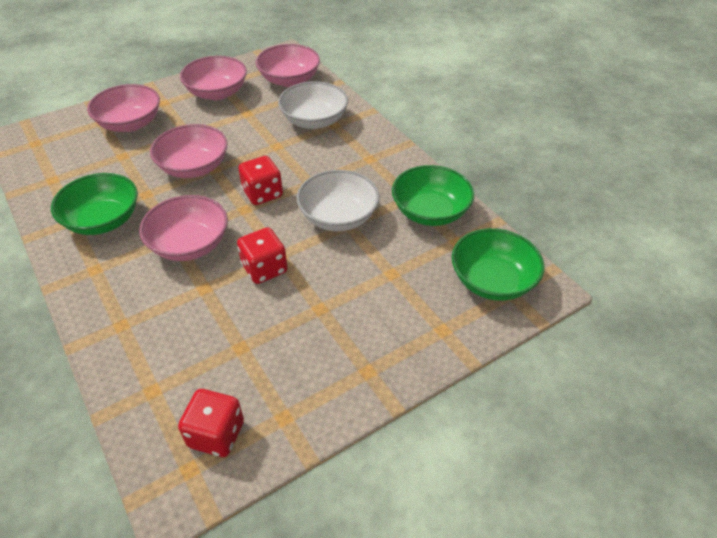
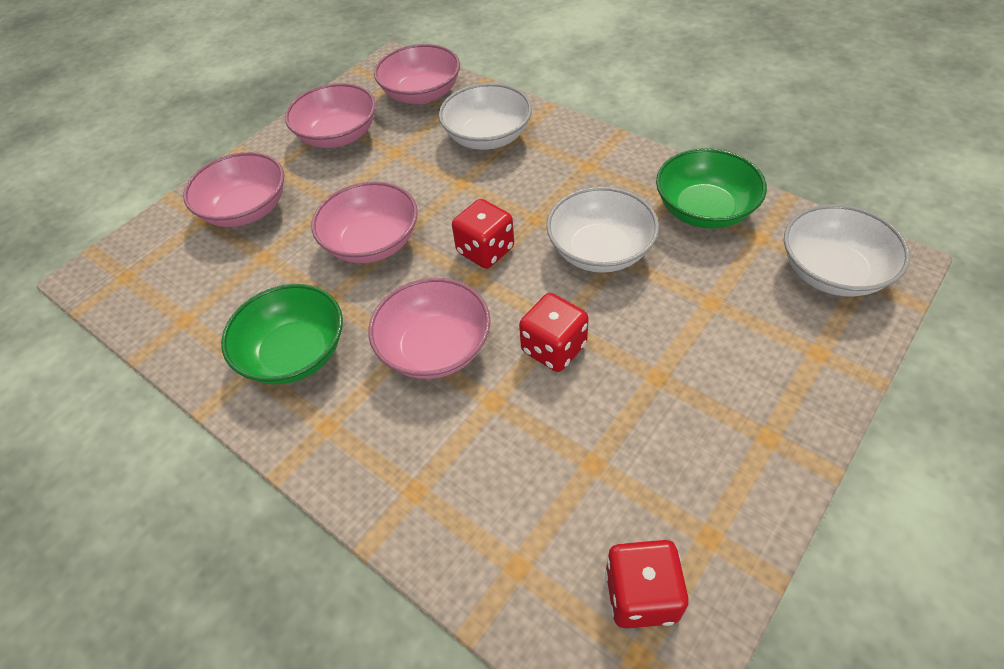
camera: 15 degrees left, 5 degrees up
(492, 281) = (832, 272): green bowl -> white bowl

